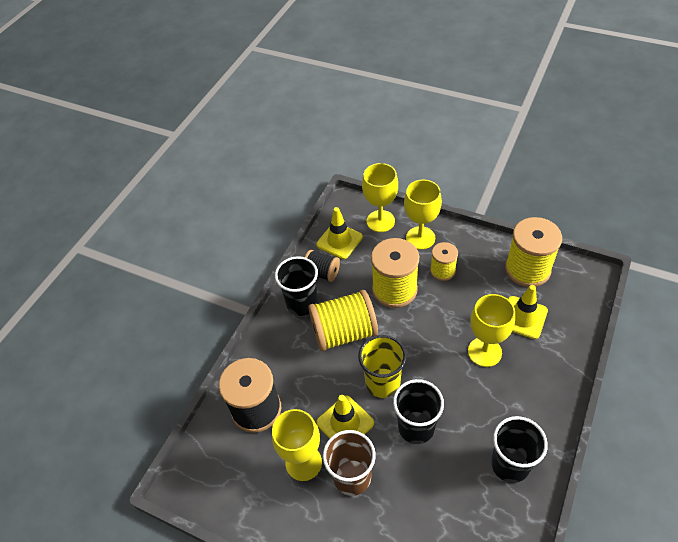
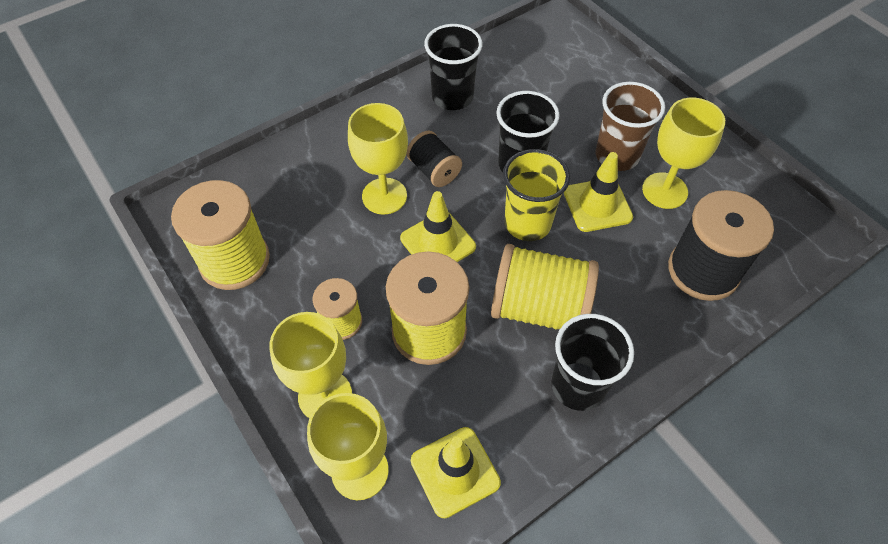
camera: 155 degrees left, 5 degrees up
(322, 273) = (519, 423): black spool -> black spool (434, 170)
(523, 317) = (304, 208): yellow traffic cone -> yellow traffic cone (438, 242)

